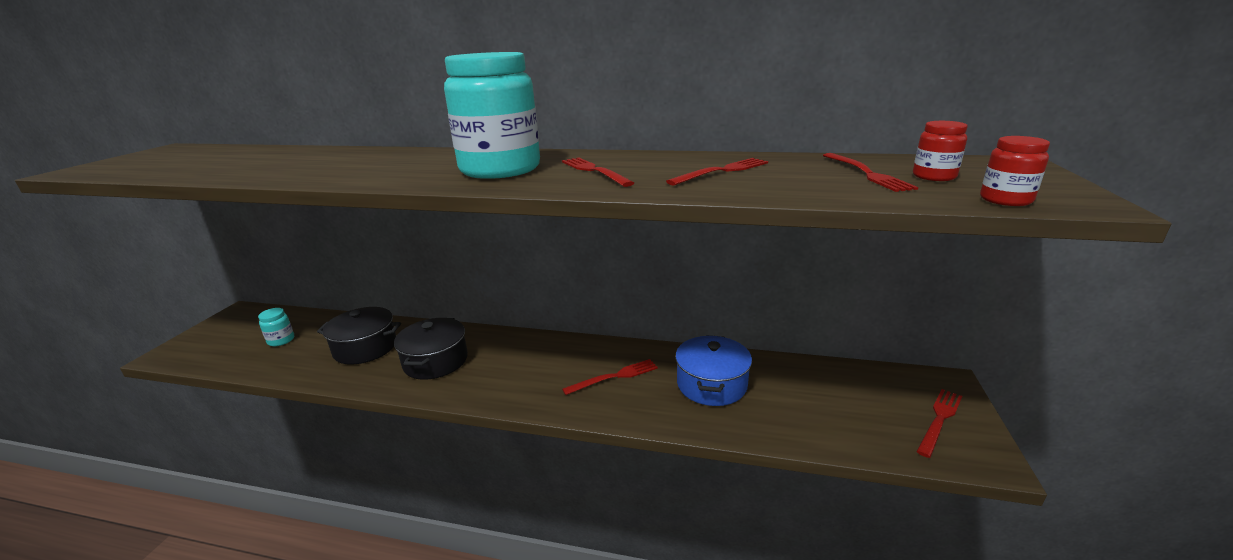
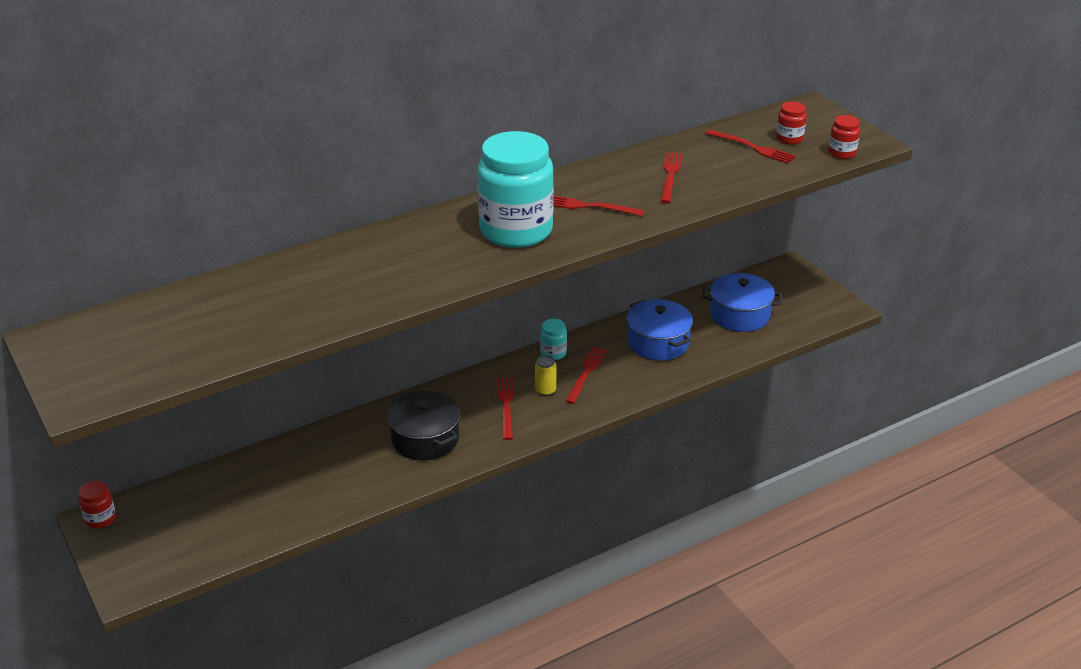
camera: 45 degrees left, 10 degrees up
(241, 312) = (100, 519): none -> red jar
(281, 340) = (228, 509): turquoise jar -> turquoise jar (553, 353)
(365, 348) = (335, 466): black pot -> none
(563, 373) = (545, 390): none -> yellow can
(830, 400) = (740, 315): none -> blue pot
(939, 420) = (806, 296): red fork -> red fork (506, 405)

